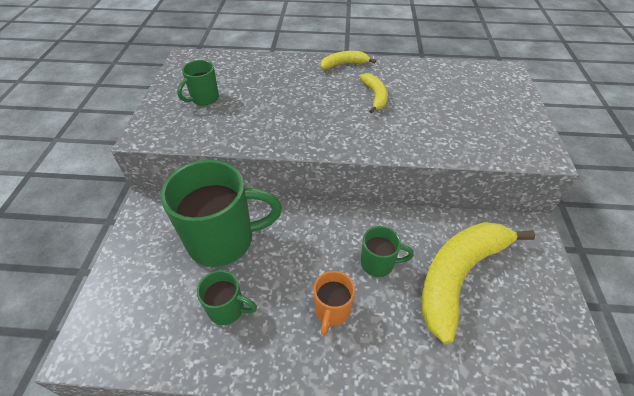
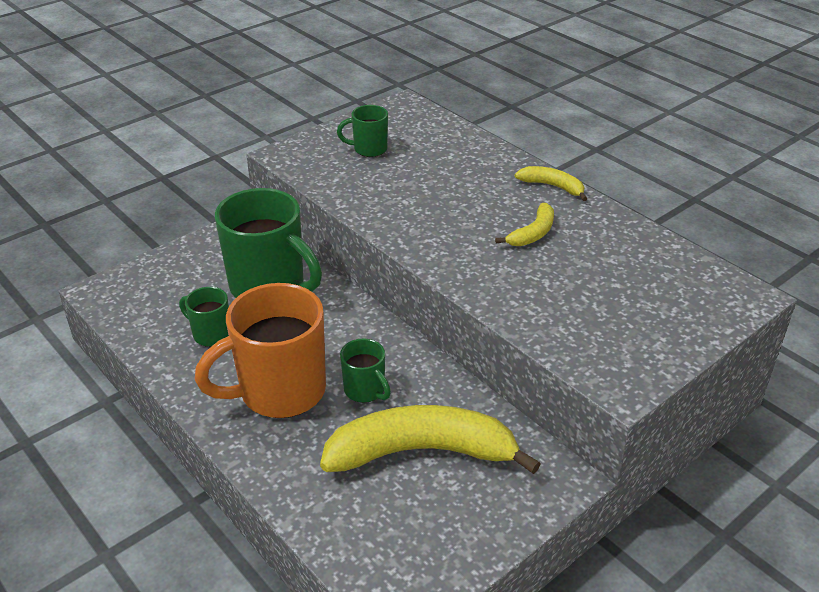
camera: 45 degrees right, 10 degrees down
(227, 309) = (211, 334): green mug -> green mug turned 150 degrees clockwise
(332, 311) = (279, 392): orange mug -> orange mug, size x2.07

